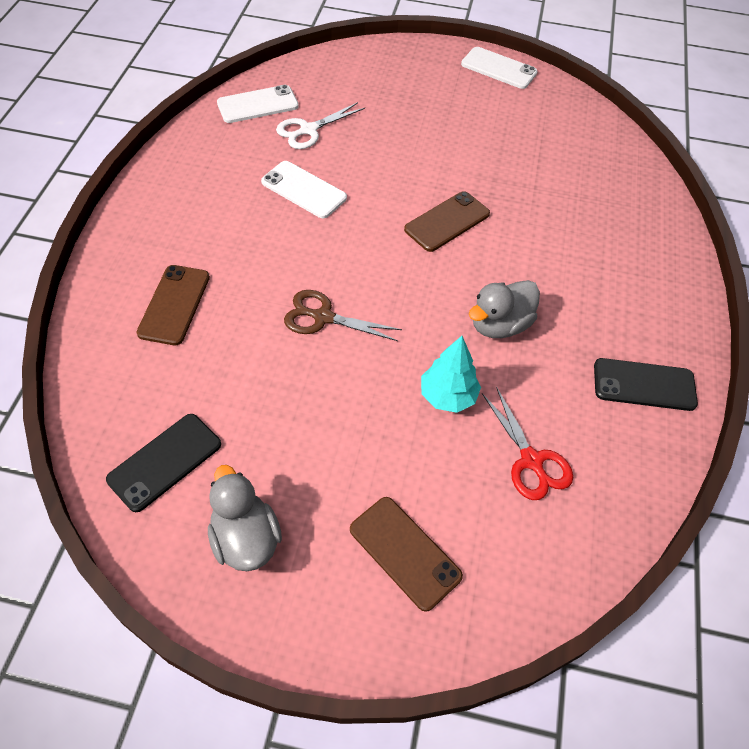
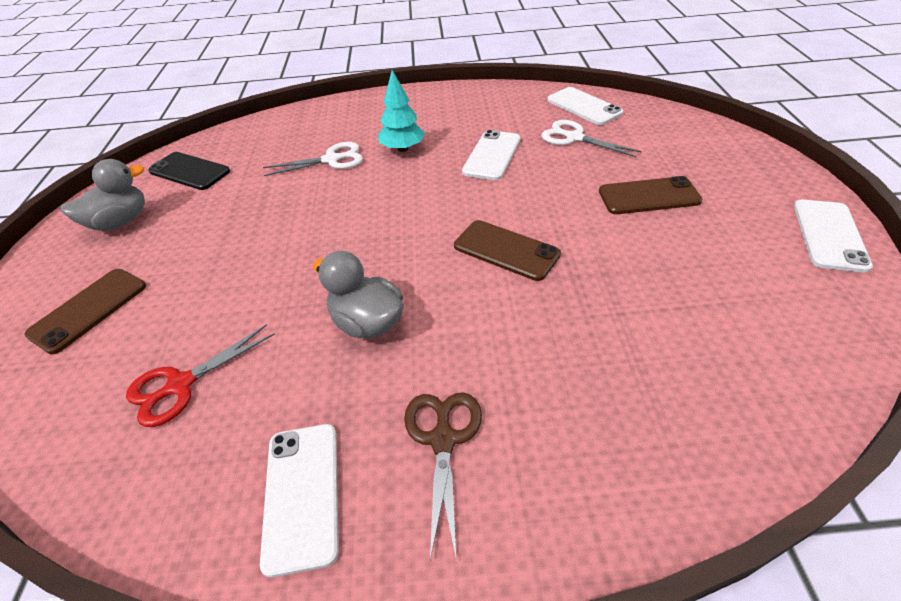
camera: 80 degrees right, 10 degrees down
(174, 305) = (333, 135): brown phone -> brown phone (649, 196)
(231, 313) = (331, 160): none -> white scissors
(323, 317) = (341, 203): brown scissors -> brown scissors (443, 439)
(448, 396) = (262, 301): turquoise tree -> turquoise tree (403, 149)
(644, 385) = (302, 494): black phone -> white phone

